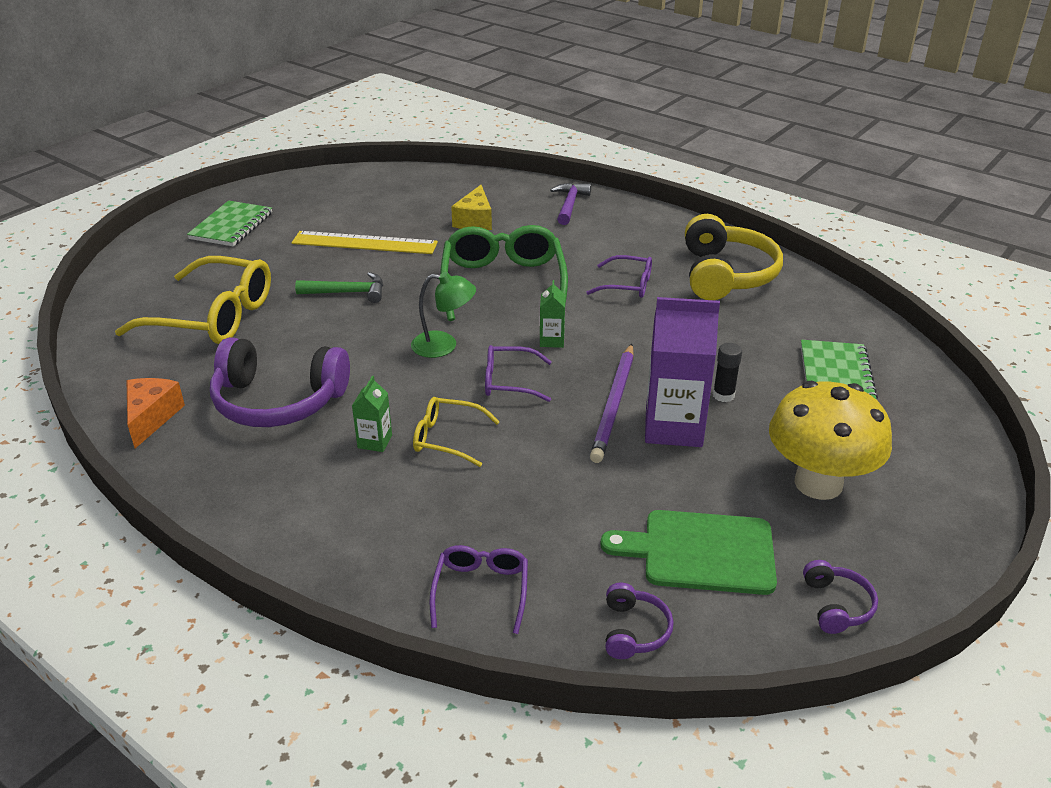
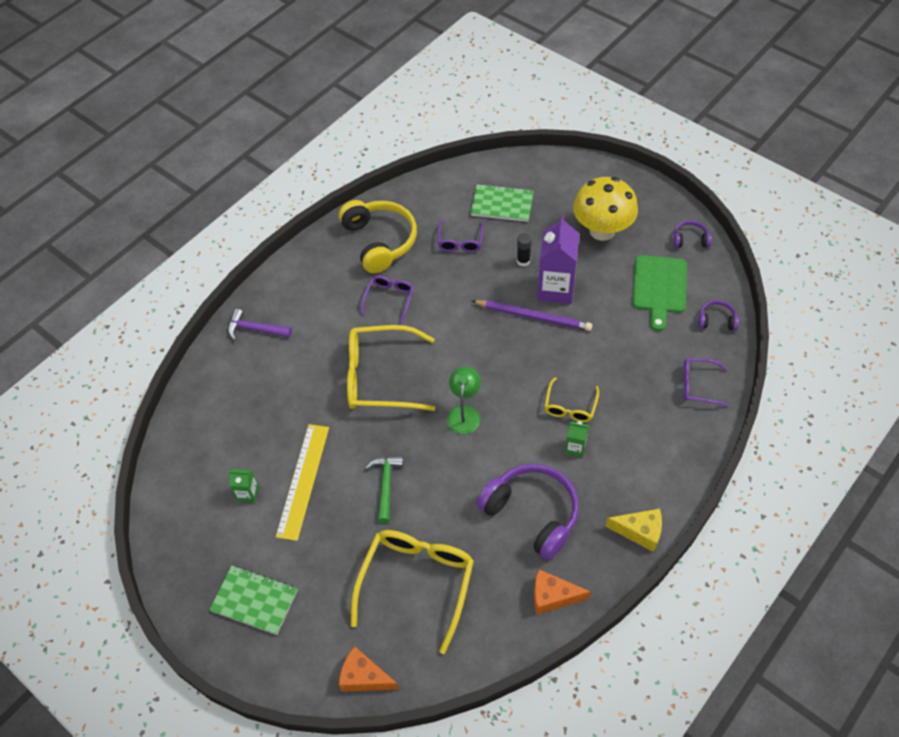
camera: 85 degrees left, 20 degrees up
(118, 288) = (364, 677): none -> orange cheese
(278, 401) = (532, 513): purple headphones -> purple headphones turned 60 degrees counterclockwise
(475, 221) = (274, 398): yellow cheese -> yellow cheese (640, 532)
(503, 284) = (381, 377): green glasses -> yellow glasses
(510, 381) = (509, 372): purple glasses -> purple glasses (460, 241)
(552, 340) = (460, 347): green carton -> green carton (248, 493)
(726, 275) = (380, 241): yellow headphones -> yellow headphones turned 60 degrees clockwise

